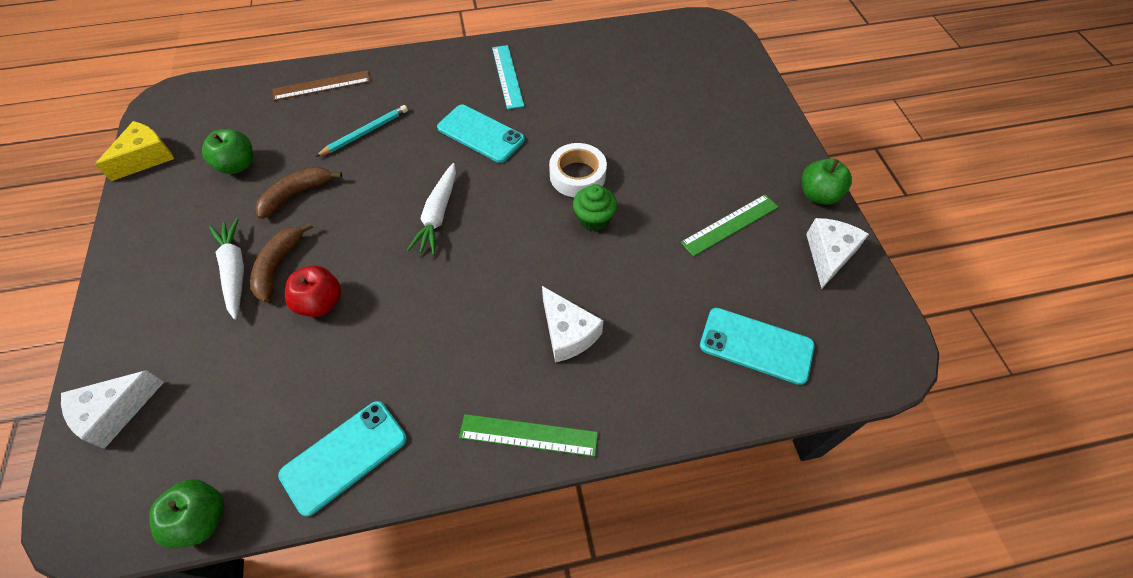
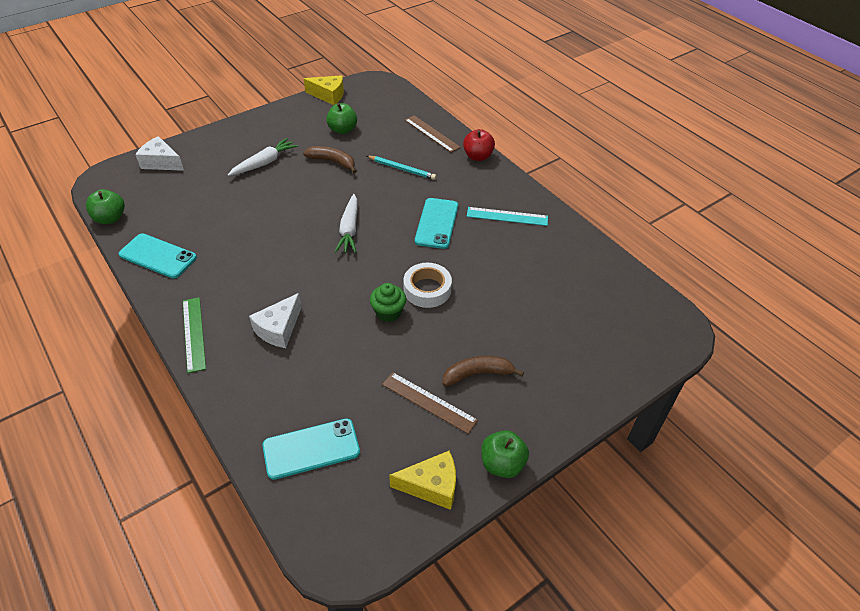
camera: 65 degrees right, 10 degrees down
(278, 266) = (275, 177): brown banana -> brown banana (477, 374)
(320, 303) = (256, 205): red apple -> red apple (478, 156)
(438, 215) = (349, 229): white carrot -> white carrot turned 75 degrees counterclockwise
(507, 76) = (507, 216): turquoise ruler -> turquoise ruler turned 45 degrees clockwise
(730, 225) = (429, 402): green ruler -> brown ruler
(756, 345) = (311, 449): turquoise phone -> turquoise phone turned 75 degrees clockwise
(828, 255) = (432, 486): white cheese -> yellow cheese

